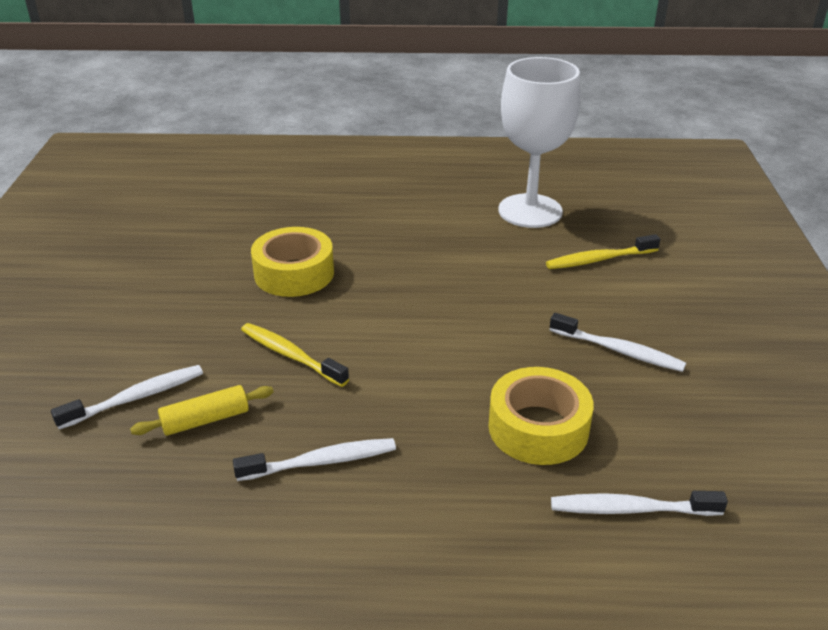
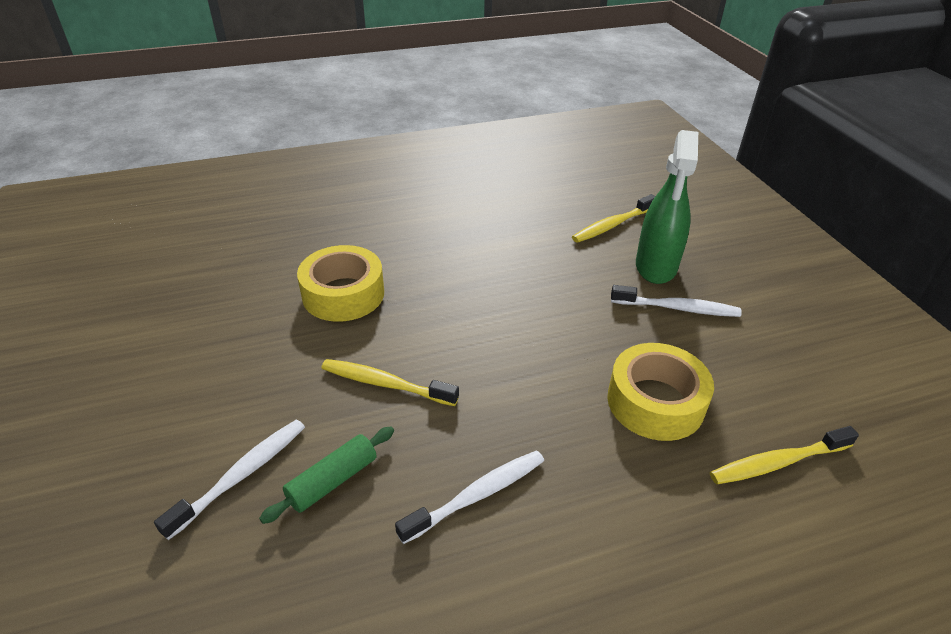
camera: 20 degrees left, 5 degrees up
(205, 420) = (332, 481): yellow rolling pin -> green rolling pin
(530, 211) = (529, 190): white goblet -> none
(621, 307) = (656, 267): none -> green spray bottle
(630, 509) = (777, 462): white toothbrush -> yellow toothbrush

